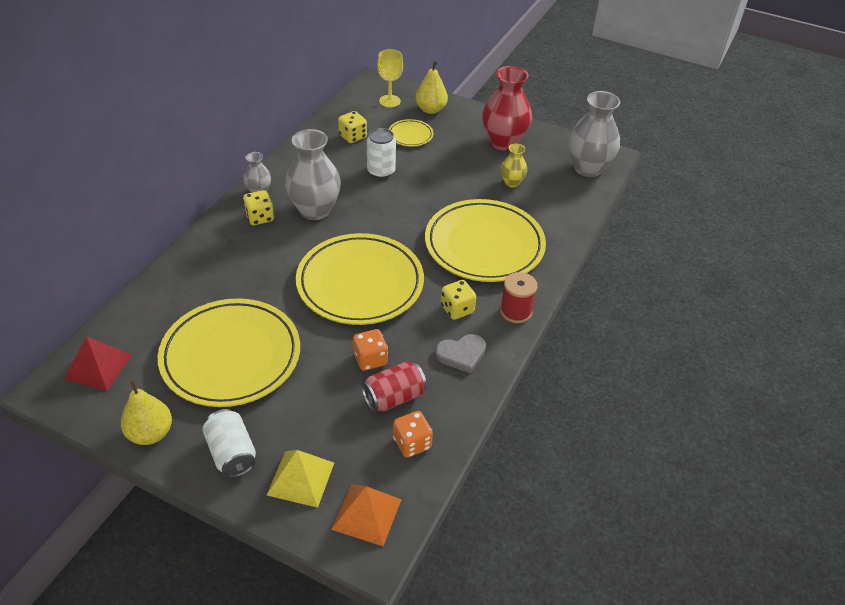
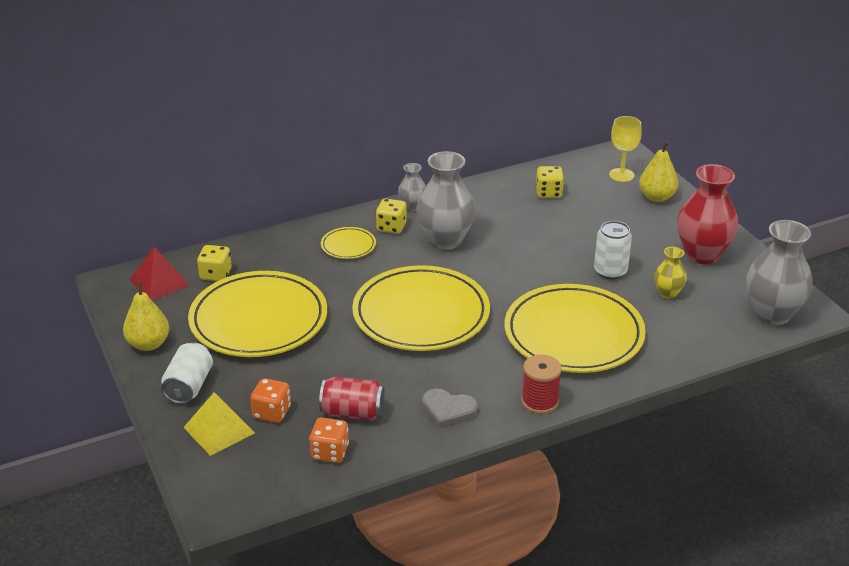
camera: 40 degrees right, 10 degrees down
(366, 514) = (240, 480): orange pyramid -> none
(370, 359) = (365, 375): orange dice -> orange dice (272, 412)
(381, 171) = (543, 232): white can -> white can (610, 271)
(410, 135) = (608, 212): yellow plate -> yellow plate (348, 246)
(457, 309) = (485, 374): yellow dice -> yellow dice (215, 275)

